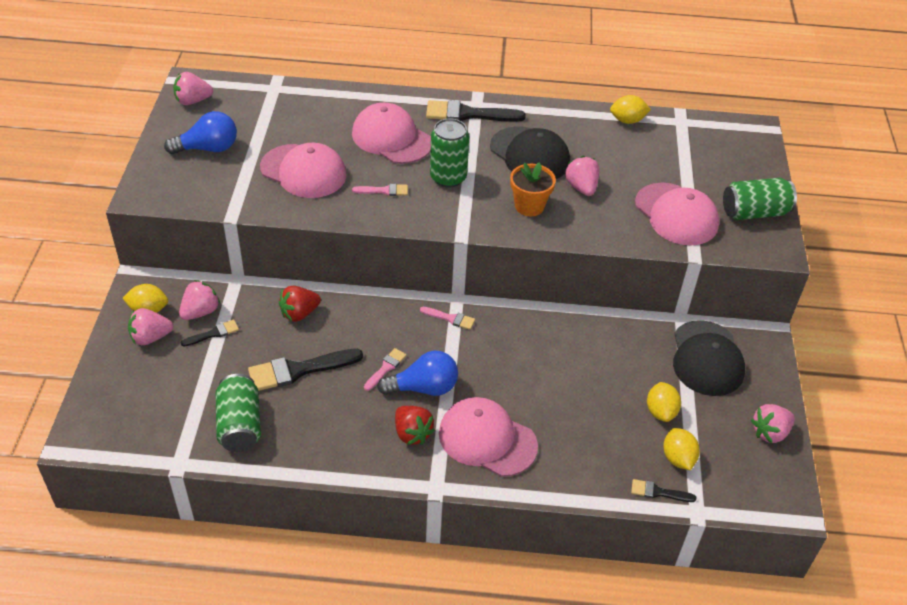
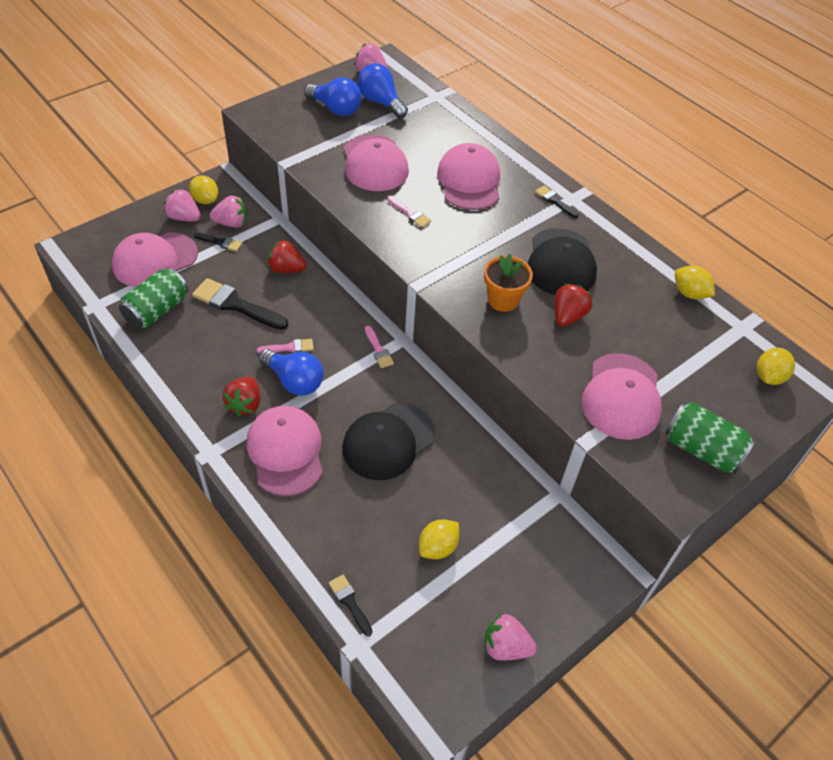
camera: 45 degrees right, 5 degrees up
(177, 389) = (155, 260): none -> pink cap
(237, 120) = (381, 102): none -> blue light bulb
(448, 177) = (470, 236): green can -> none
(468, 114) = (554, 201): black brush -> black brush, size x0.52
(581, 187) = (568, 316): pink strawberry -> red strawberry
(678, 458) = (400, 593): yellow lemon -> yellow lemon (769, 377)
(707, 358) = (535, 542): black cap -> black cap (388, 441)

